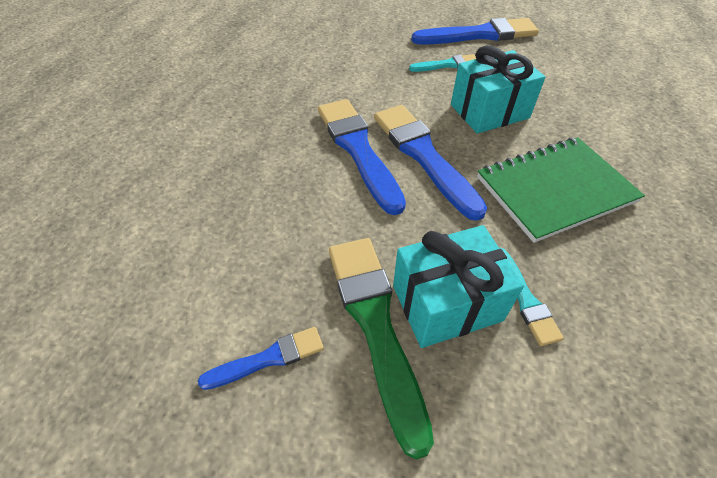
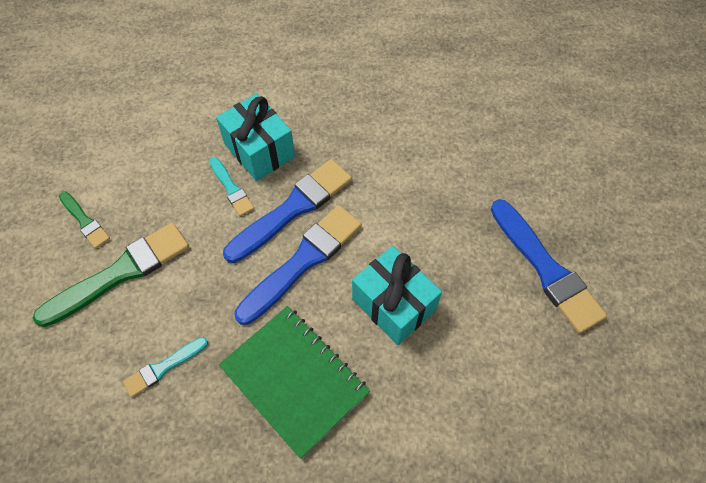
camera: 70 degrees right, 10 degrees up
(268, 358) = (85, 221): blue brush -> green brush
(446, 303) = (147, 313): turquoise gift -> turquoise gift (259, 150)
(447, 65) = (462, 248): turquoise brush -> turquoise brush (231, 188)

